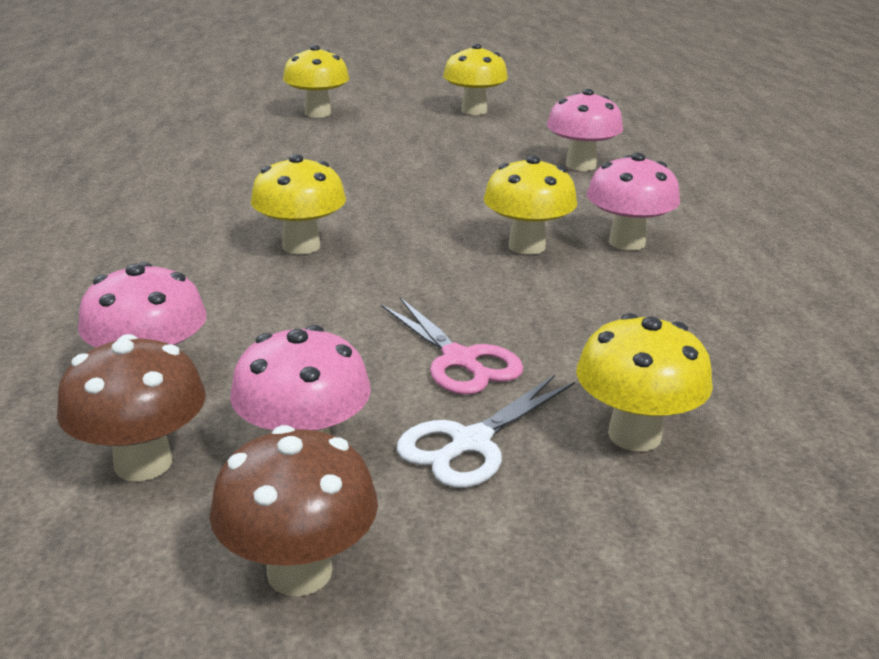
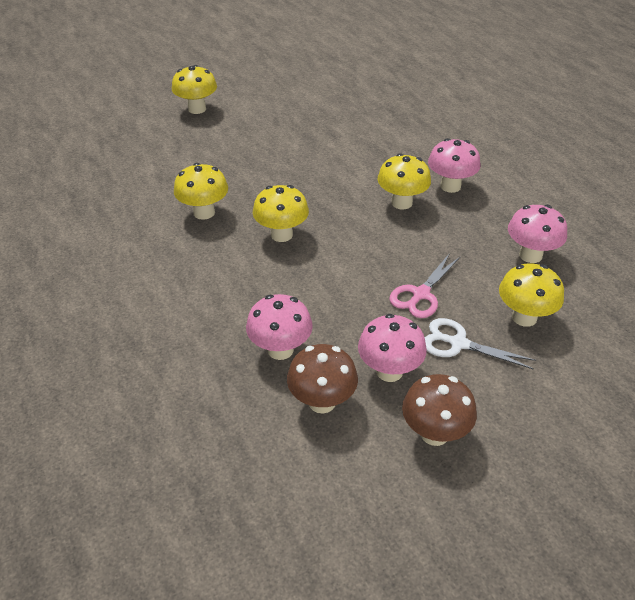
camera: 20 degrees left, 15 degrees up
(460, 360) = (421, 294): pink scissors -> pink scissors turned 90 degrees clockwise
(470, 443) = (458, 343): white scissors -> white scissors turned 90 degrees clockwise
(474, 111) = (294, 84): yellow mushroom -> yellow mushroom (204, 212)
(580, 165) = (389, 125): pink mushroom -> pink mushroom (530, 255)

